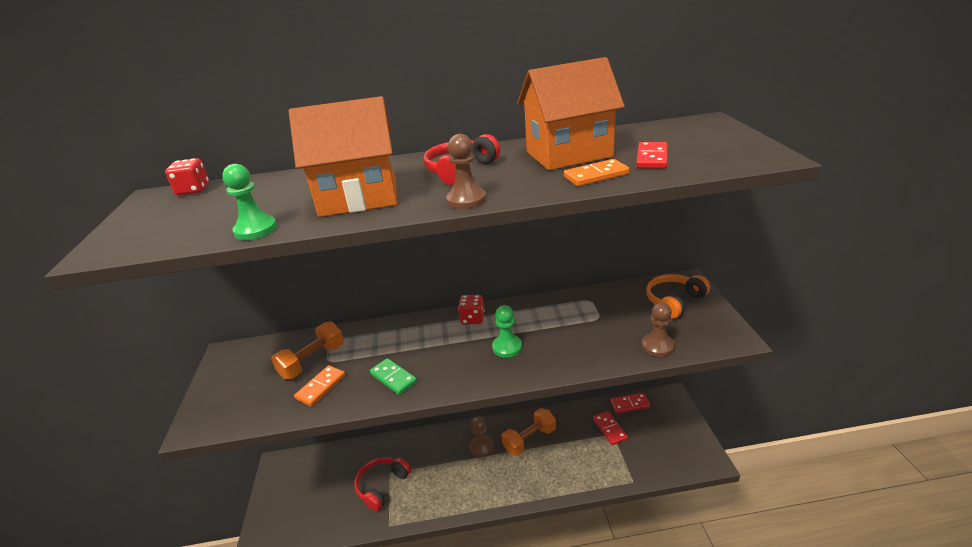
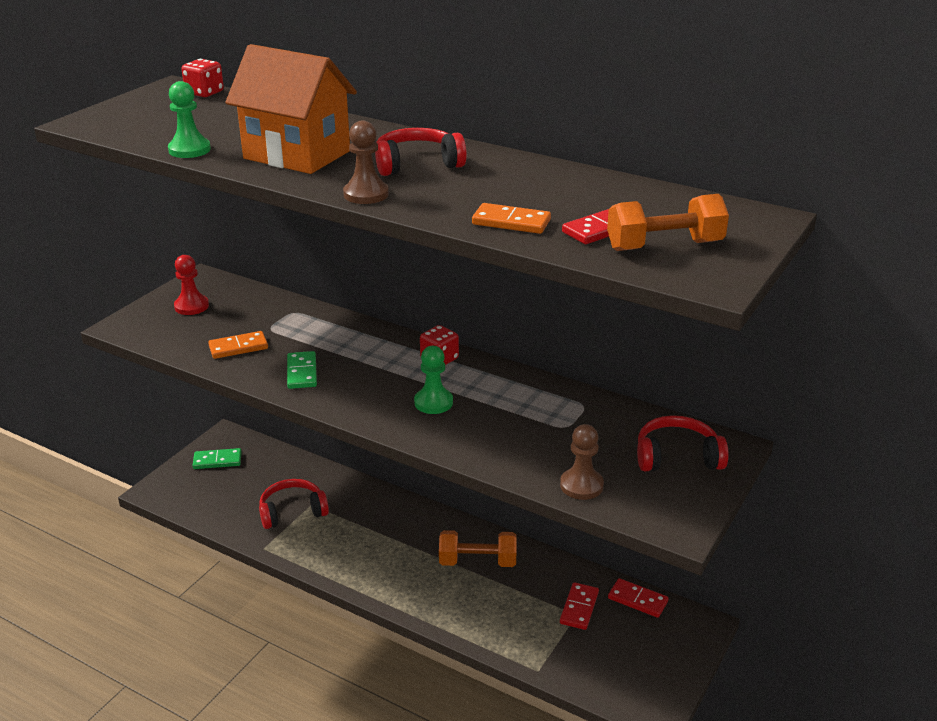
camera: 35 degrees right, 0 degrees up
(242, 378) = (191, 306): none -> red pawn
(289, 485) = (217, 461): none -> green domino
(312, 361) = (257, 322): orange dumbbell -> orange dumbbell (664, 246)
(481, 447) = (421, 537): brown pawn -> none
(568, 154) = (538, 191): orange house -> none
(674, 301) = (677, 457): orange headphones -> red headphones

